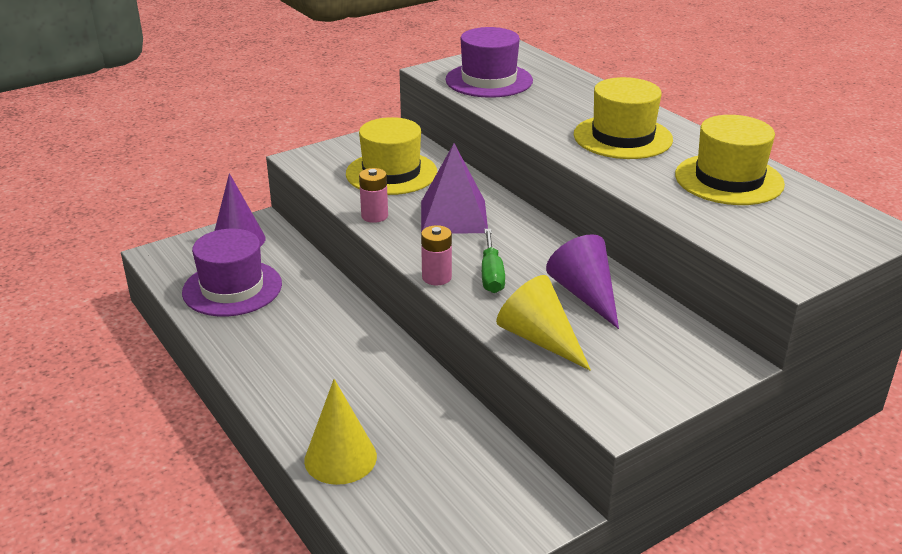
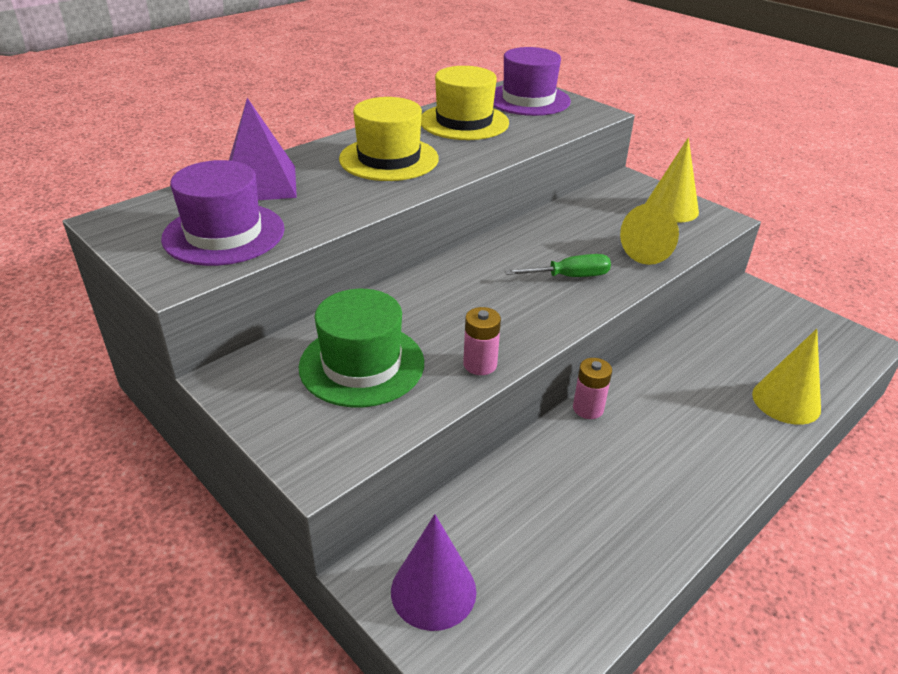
camera: 100 degrees left, 5 degrees up
(232, 288) = (562, 560): purple hat -> purple hat (528, 100)
(391, 173) = (362, 364): yellow hat -> green hat
(436, 277) = (590, 307): pink battery -> pink battery (588, 408)
(454, 216) = (464, 306): purple pyramid -> purple pyramid (260, 183)
(585, 294) = (577, 231): purple cone -> none
(644, 378) = (671, 209): none -> yellow cone

